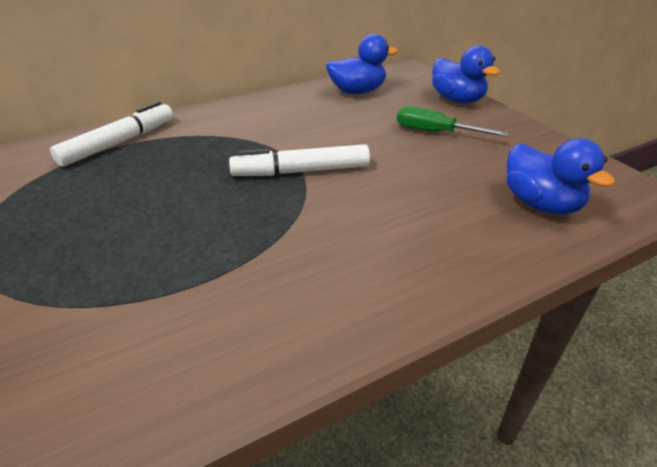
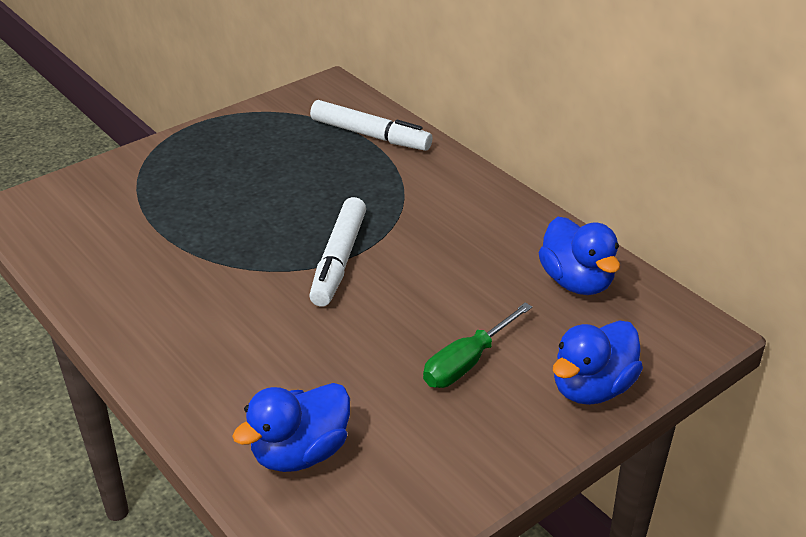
camera: 80 degrees right, 0 degrees up
(301, 171) = (338, 260): white marker -> white marker turned 150 degrees counterclockwise
(435, 132) = (467, 363): green screwdriver -> green screwdriver turned 150 degrees counterclockwise

